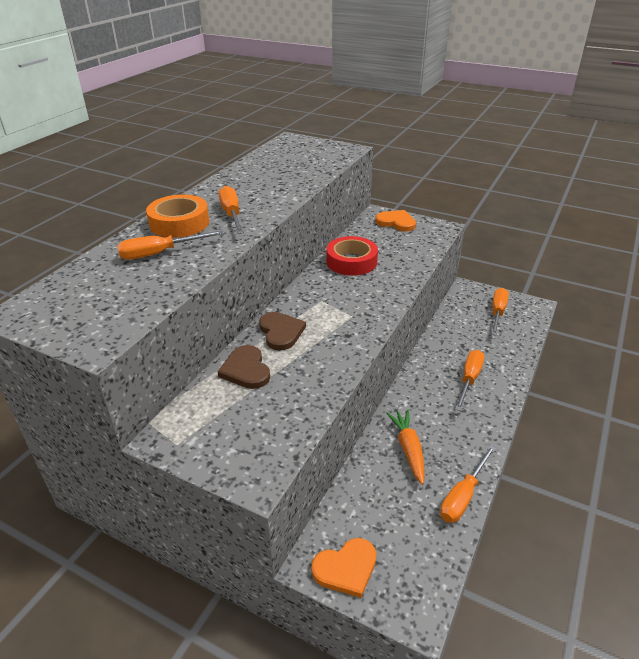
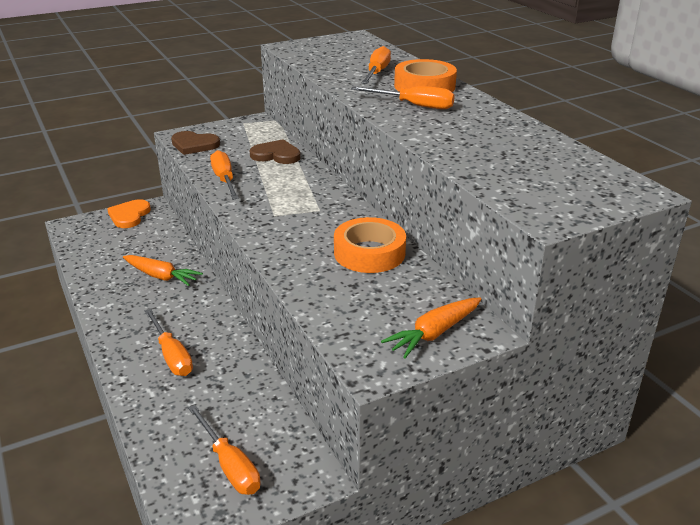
camera: 125 degrees right, 5 degrees down
(281, 332) = (300, 178): brown heart -> brown heart (194, 145)
(351, 261) = (369, 253): red tape -> orange tape
(396, 222) = (434, 333): orange heart -> orange carrot
(463, 496) = (91, 278): orange screwdriver -> orange screwdriver (224, 180)

